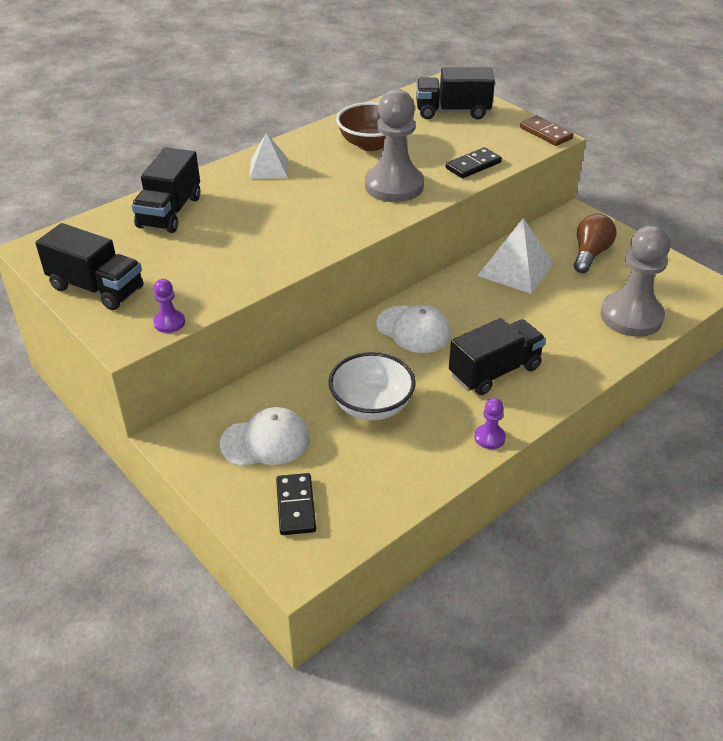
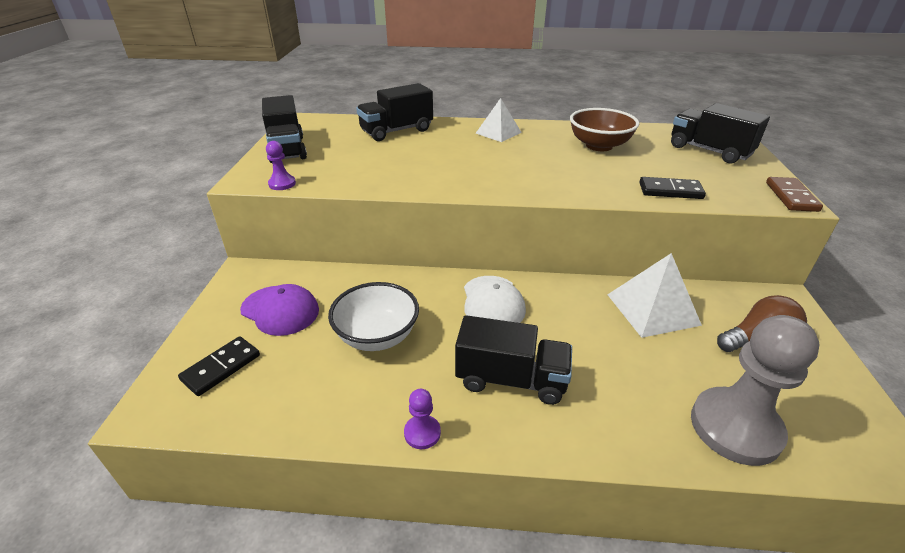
camera: 45 degrees right, 5 degrees down
(265, 441) = (280, 310): white cap -> purple cap
(394, 186) = (573, 176): grey pawn -> none

